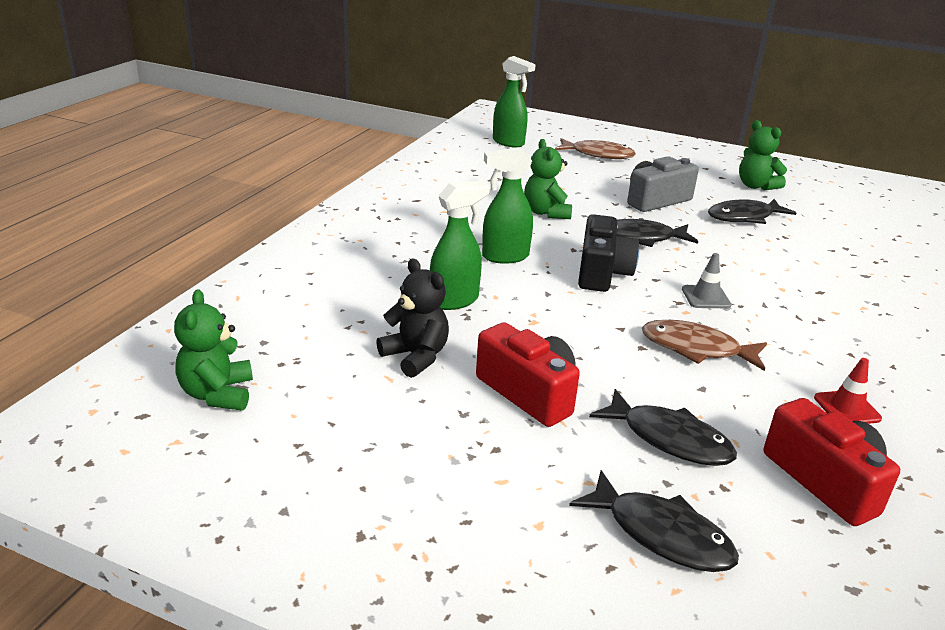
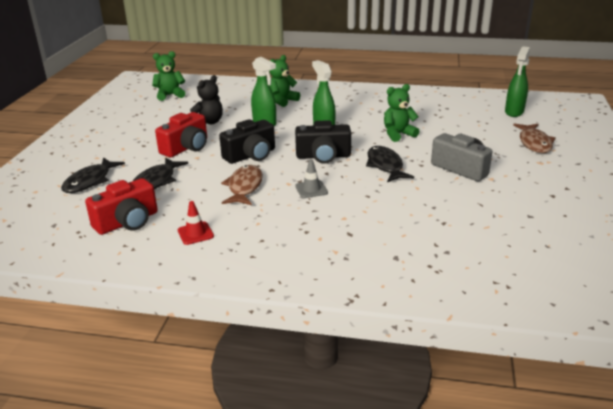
camera: 80 degrees right, 0 degrees up
(583, 329) = (251, 155): none -> black camera
(744, 217) = (466, 205): black fish -> none
(756, 186) = (550, 211): green teddy bear -> green teddy bear (282, 101)

